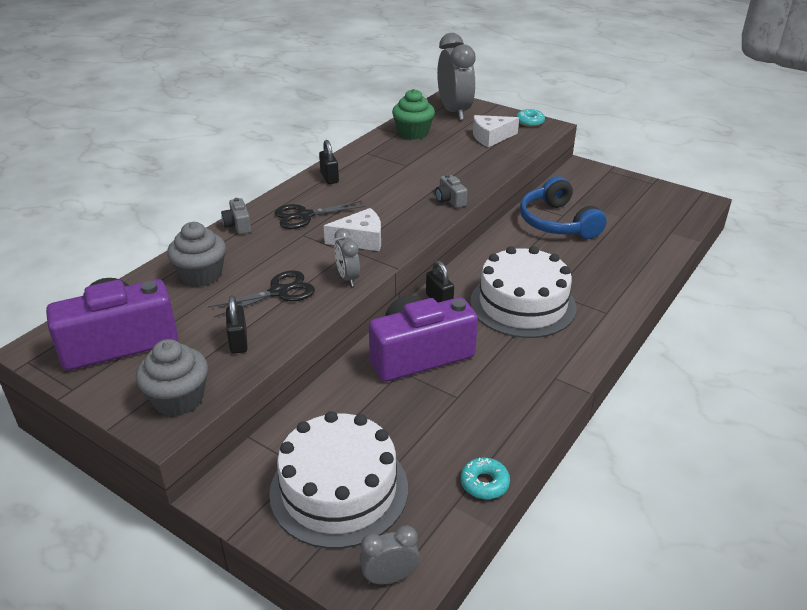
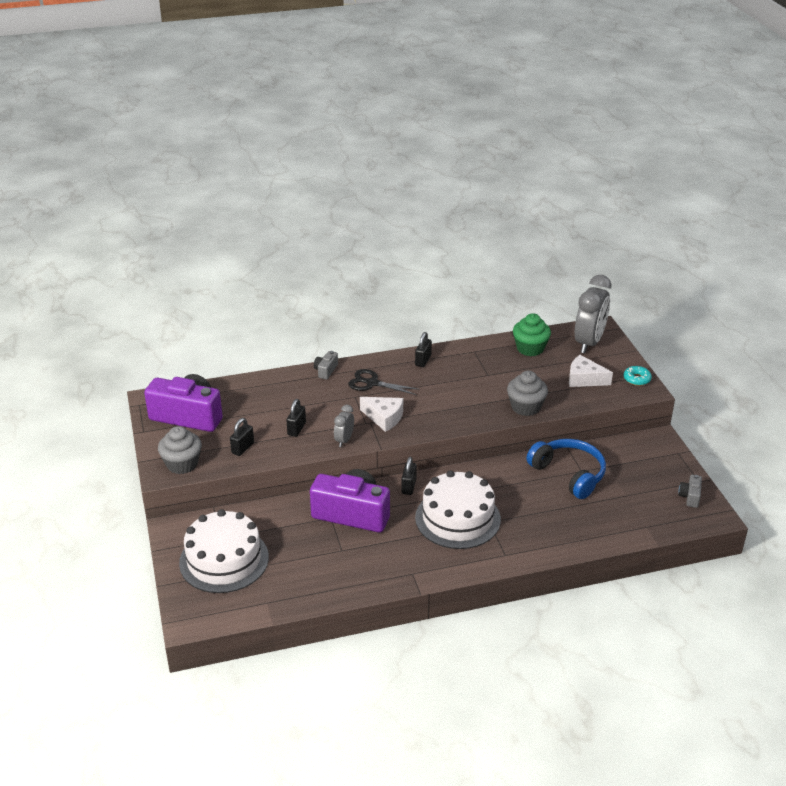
camera: 40 degrees right, 0 degrees up
(201, 275) = (269, 395): grey cupcake -> grey cupcake (525, 407)
(279, 292) = (296, 429): black scissors -> black padlock
(389, 577) = (199, 613): grey clock -> none
(450, 200) = (479, 417): grey camera -> grey camera (690, 497)
(484, 483) = (296, 602): turquoise donut -> none
(557, 222) = (568, 474): blue headphones -> blue headphones turned 120 degrees clockwise

